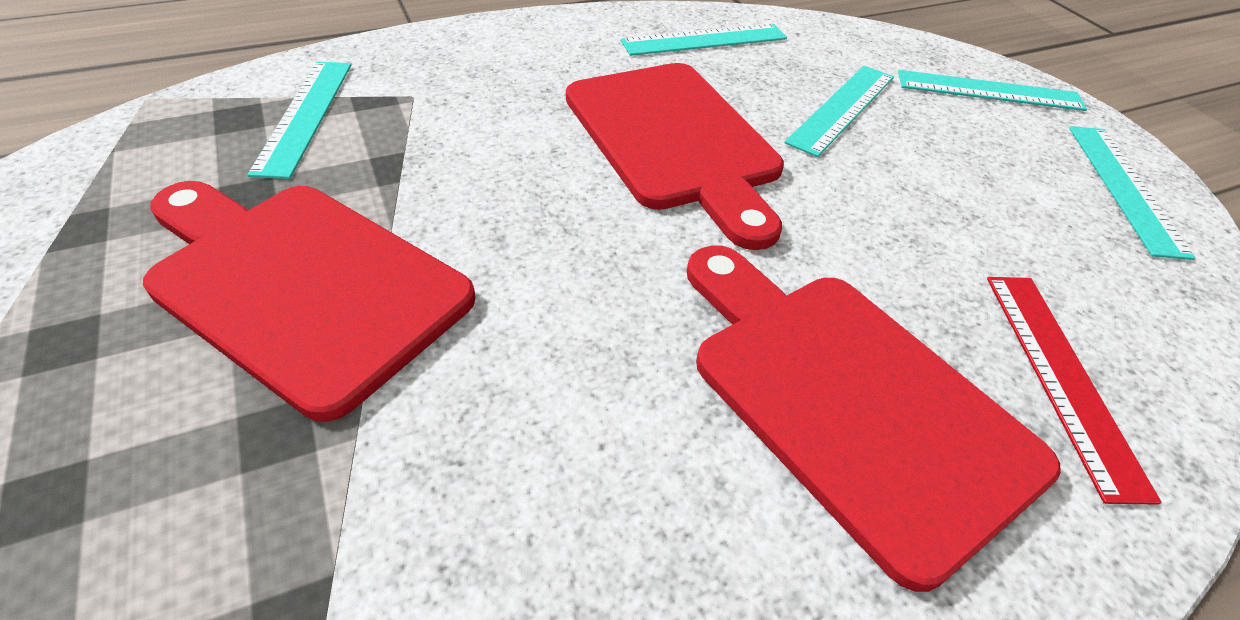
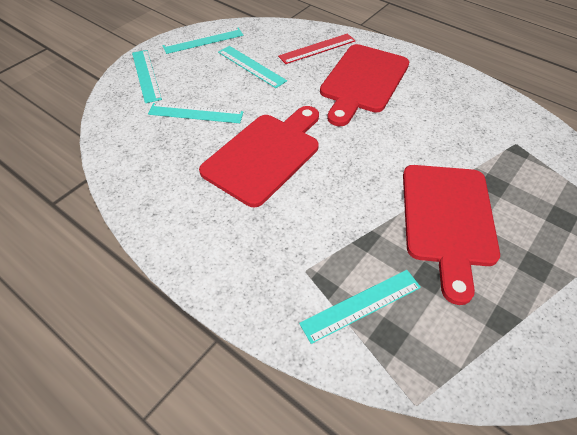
camera: 115 degrees left, 5 degrees up
(704, 40) = (153, 177): turquoise ruler -> turquoise ruler (251, 66)

